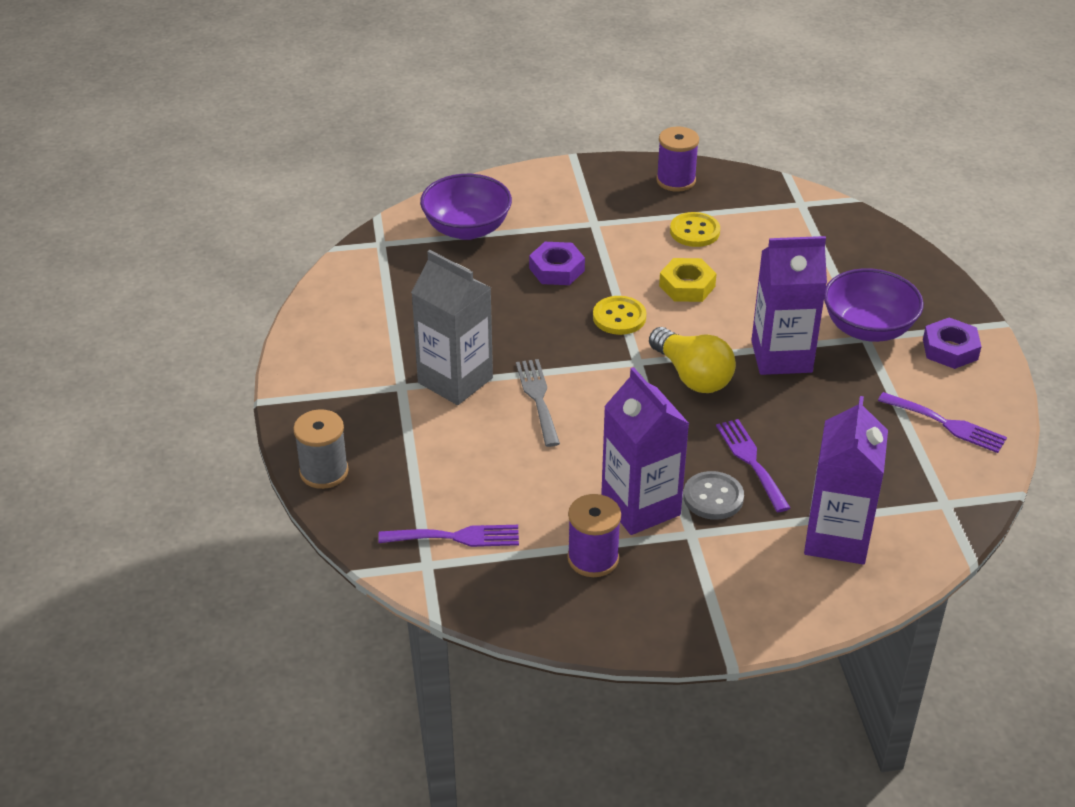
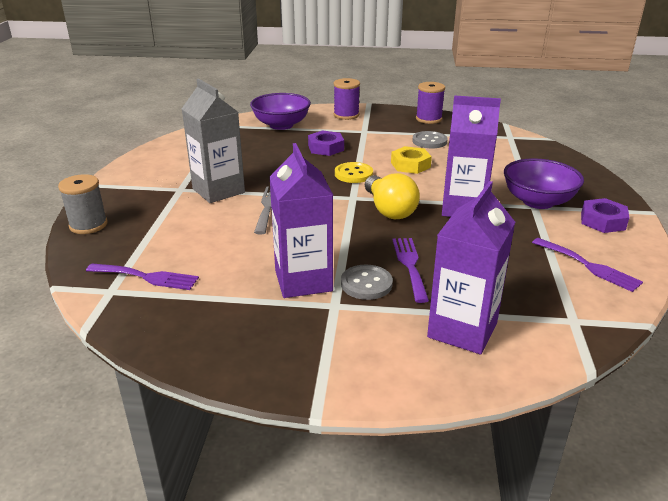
camera: 15 degrees right, 10 degrees down
(593, 558) = (242, 309): purple spool -> purple spool (346, 115)
(694, 231) = (429, 141): yellow button -> grey button

